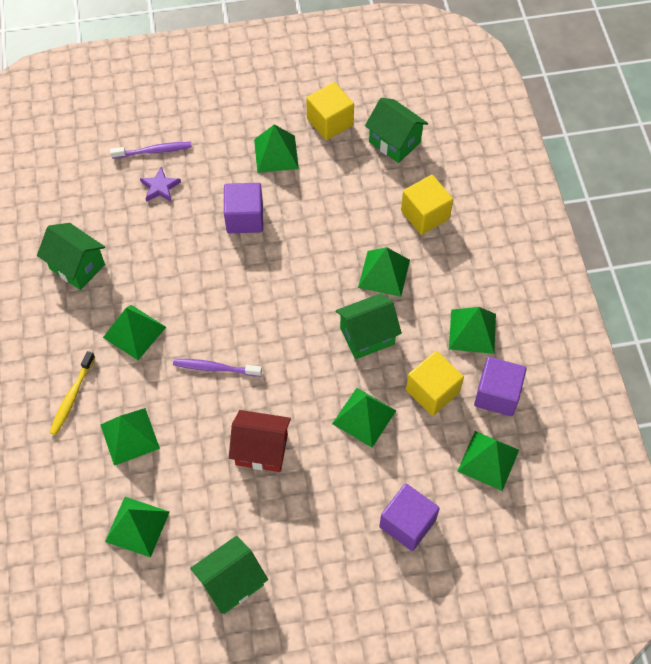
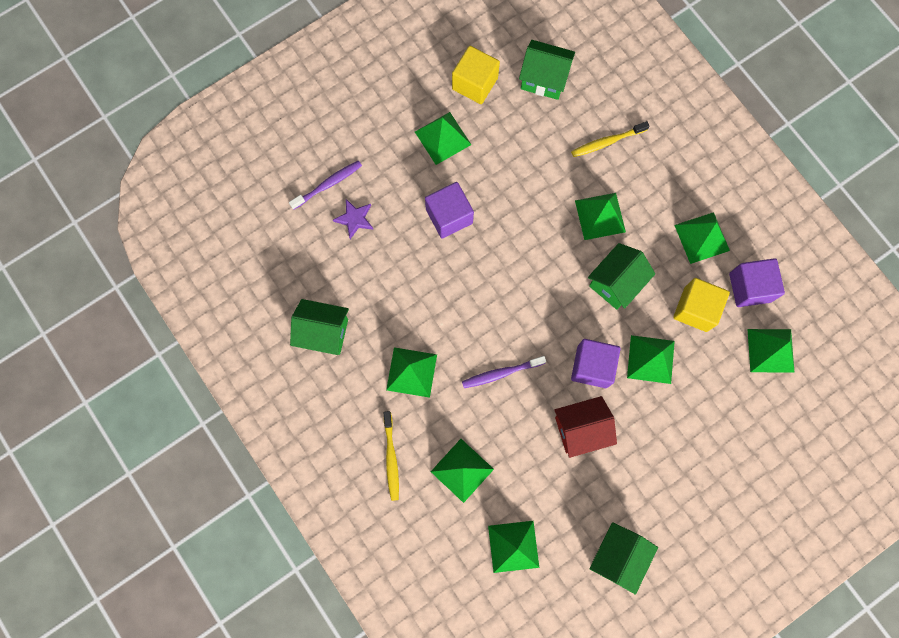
camera: 25 degrees left, 15 degrees up
(407, 523) = (732, 437): purple cube -> purple cube (592, 366)
(425, 215) = (607, 142): yellow cube -> yellow toothbrush

